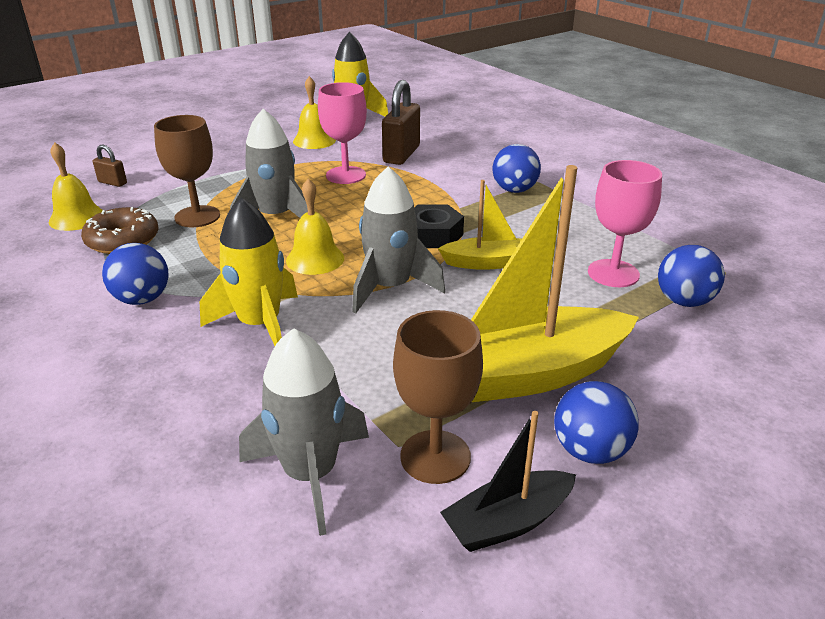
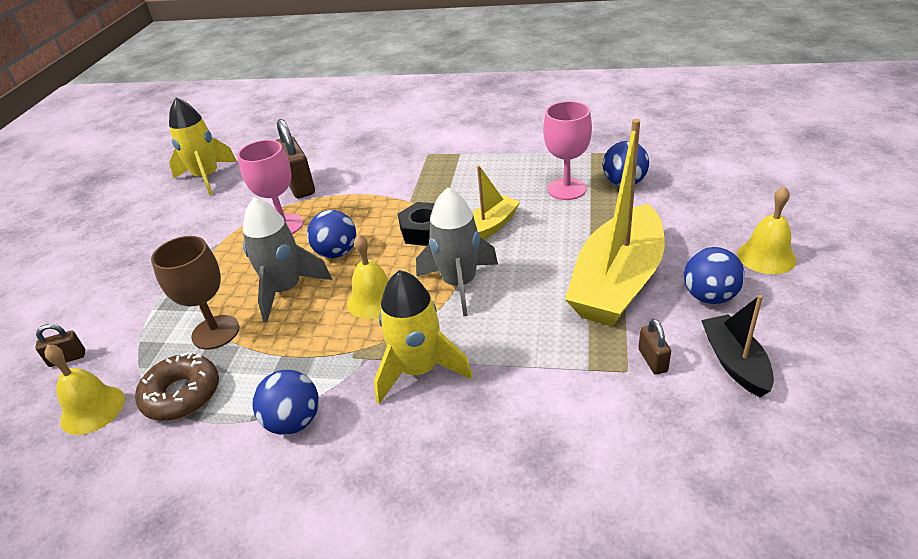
camera: 40 degrees left, 5 degrees up
(310, 474) = (612, 426): grey rocket -> none
(314, 140) = (204, 213): yellow bell -> yellow bell (766, 256)
(435, 456) = (652, 360): brown goblet -> brown padlock
(507, 522) = (734, 362): black boat -> black boat turned 150 degrees clockwise
(514, 190) = (424, 168): blue ball -> blue ball (336, 253)

